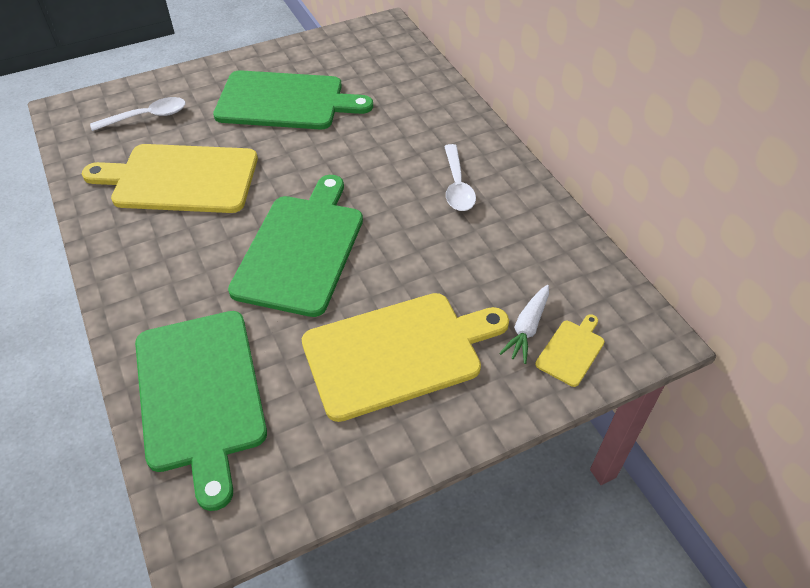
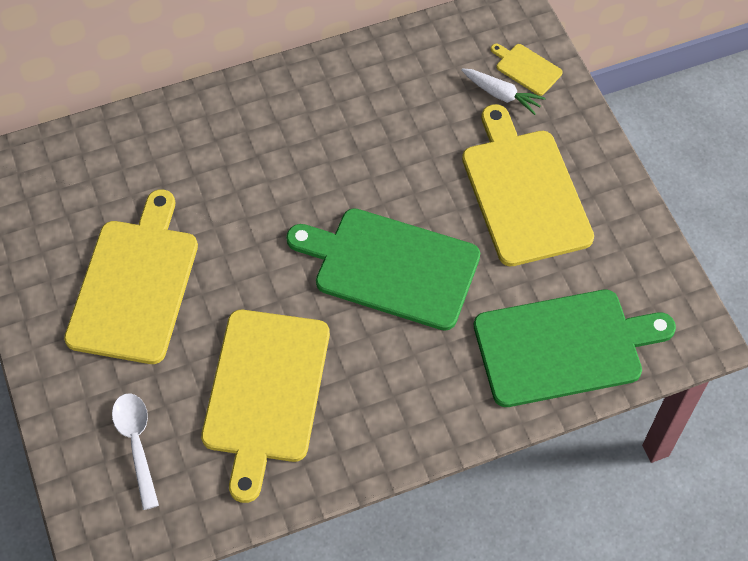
camera: 85 degrees left, 10 degrees up
(285, 101) = (134, 285): green cutting board -> yellow cutting board
(457, 186) = (314, 125): white spoon -> none

